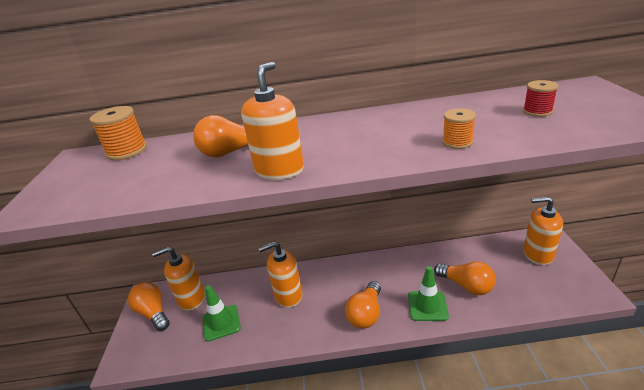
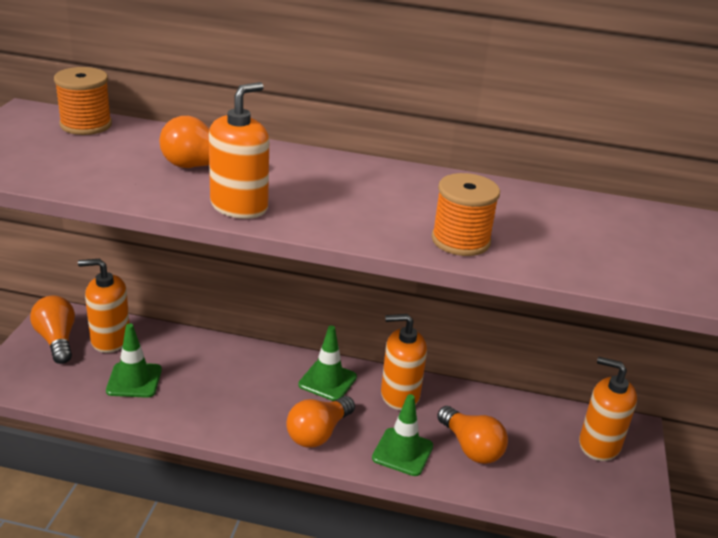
camera: 10 degrees right, 0 degrees up
(288, 295) = (233, 378): orange soap dispenser -> orange soap dispenser (399, 395)
(350, 274) = (327, 381): none -> green traffic cone
(457, 142) = (460, 240): orange spool -> orange spool, size x1.58
(537, 111) = (596, 236): red spool -> none

